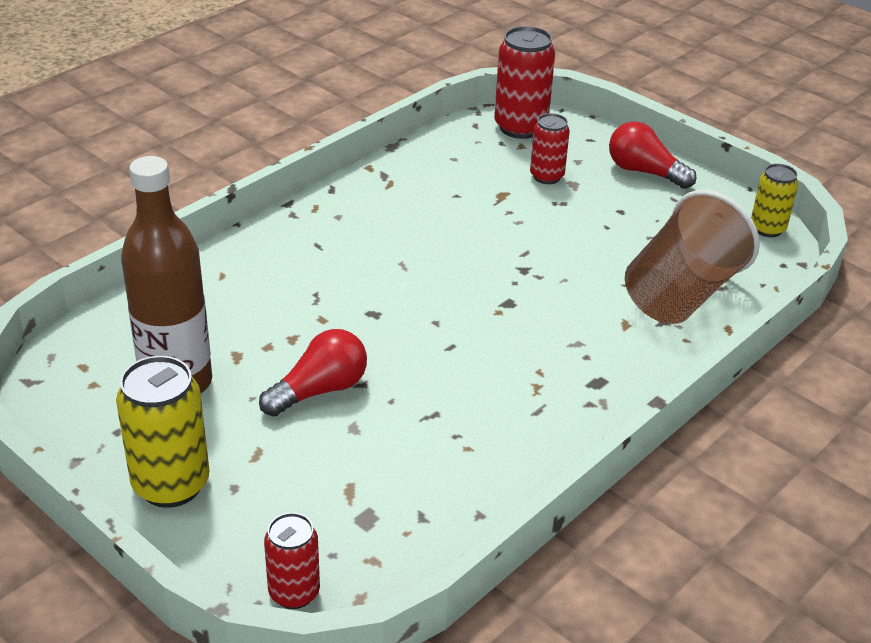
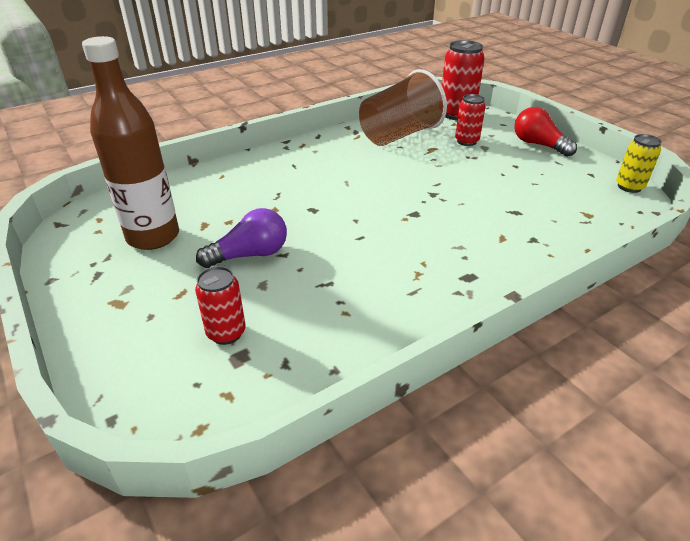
camera: 15 degrees right, 0 degrees up
(171, 485) = (105, 307): yellow can -> none
(294, 592) = (147, 413): red can -> red can (226, 333)
(320, 390) = (250, 255): red light bulb -> purple light bulb
(682, 294) = (552, 222): brown cup -> brown cup (399, 135)

